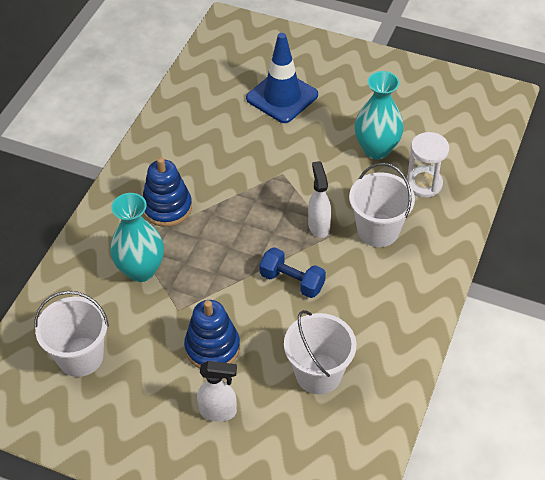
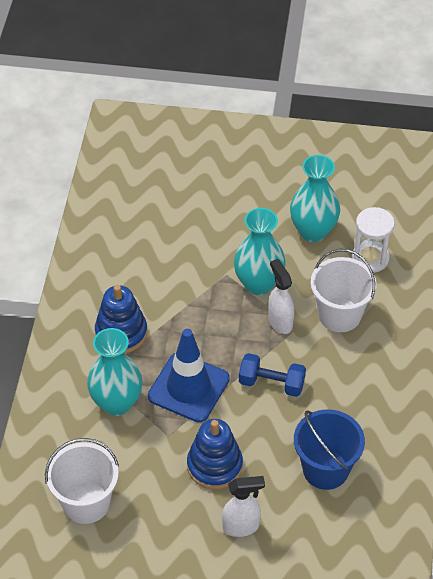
camera: 15 degrees left, 0 degrees up
(282, 97) = (200, 192): blue traffic cone -> blue traffic cone (188, 387)
(309, 187) = (258, 284): none -> turquoise vase
(318, 374) = (325, 469): white bucket -> blue bucket

